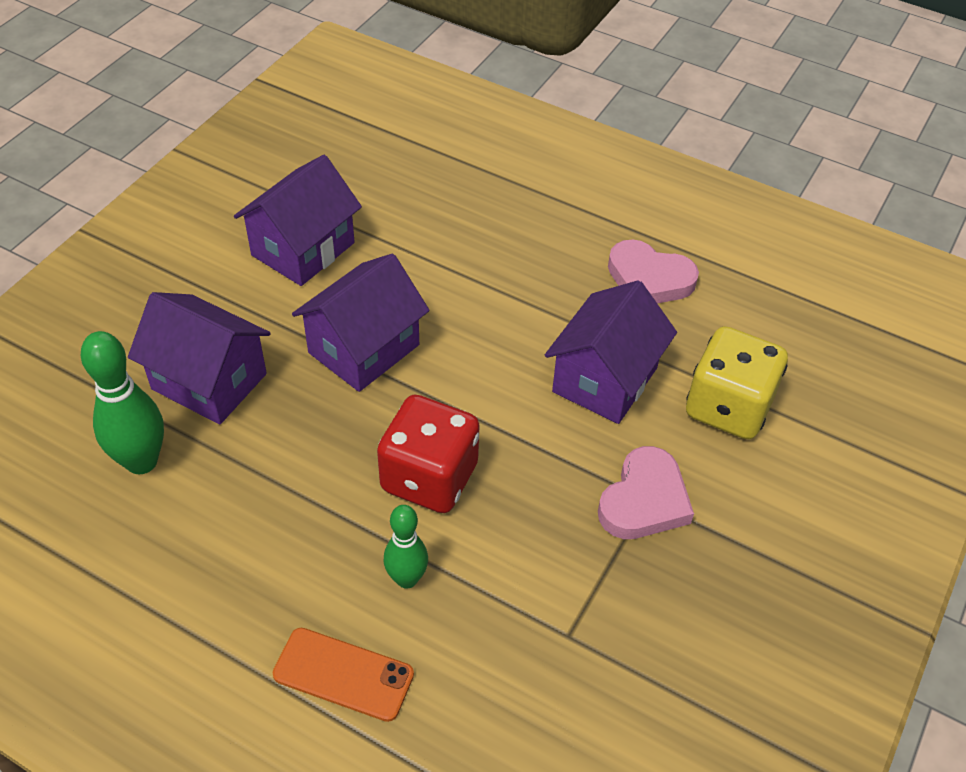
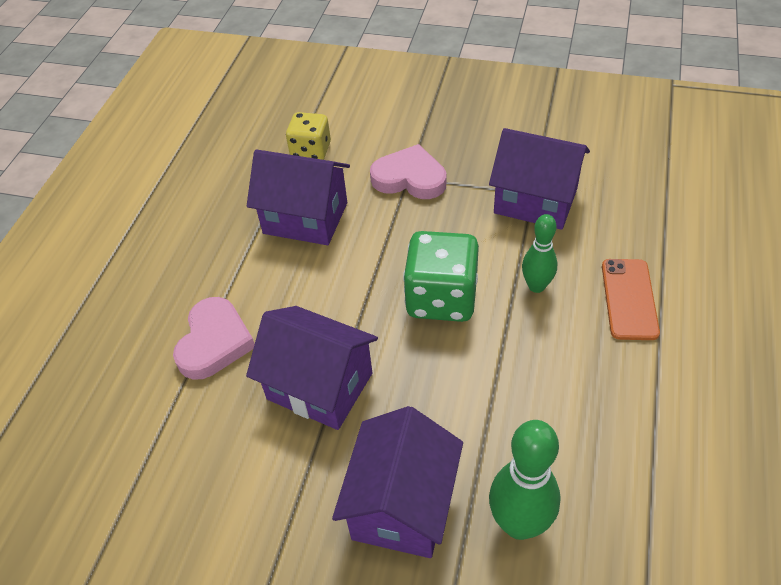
camera: 100 degrees left, 0 degrees up
(303, 249) = (193, 489): purple house -> purple house (535, 201)
(429, 477) = (441, 298): red dice -> green dice
(649, 279) = (187, 213): pink heart -> pink heart (214, 342)
(728, 407) = (311, 151): yellow dice -> yellow dice, size x0.64

